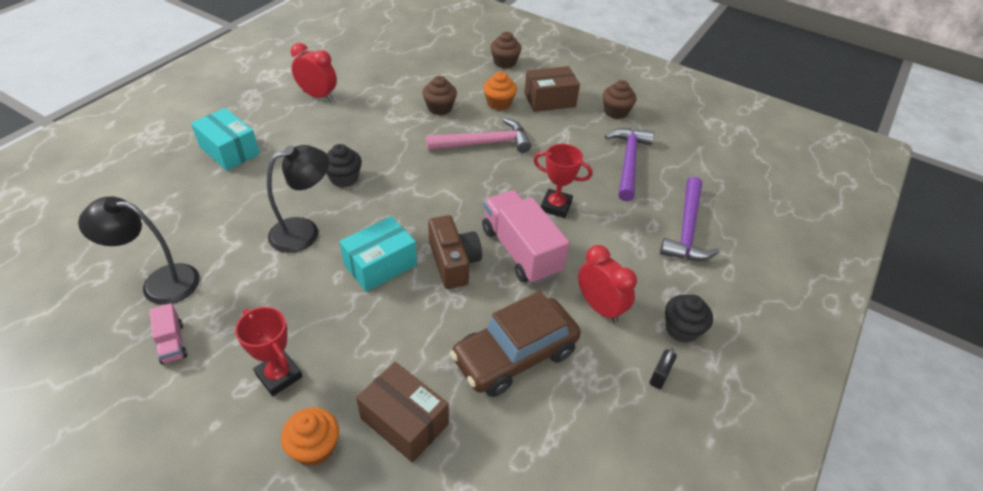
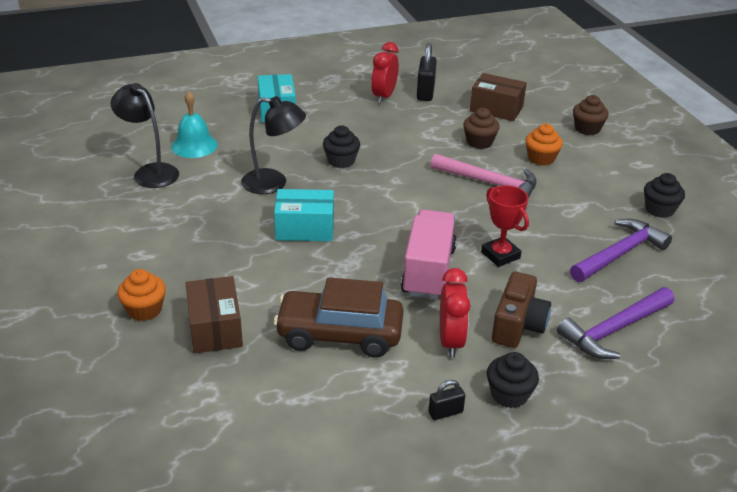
camera: 40 degrees right, 10 degrees down
(172, 343) = (123, 209): pink truck -> none
(180, 228) = (194, 145): none -> turquoise bell
(279, 375) = (165, 259): red trophy -> none
(318, 95) = (384, 96): red clock -> red clock turned 135 degrees counterclockwise
(350, 77) = (425, 92): none -> black padlock
(453, 262) = (363, 253): brown camera -> brown camera (518, 325)
(549, 100) = (597, 174): brown box -> brown box (496, 109)
(616, 112) = (659, 209): brown cupcake -> black cupcake

